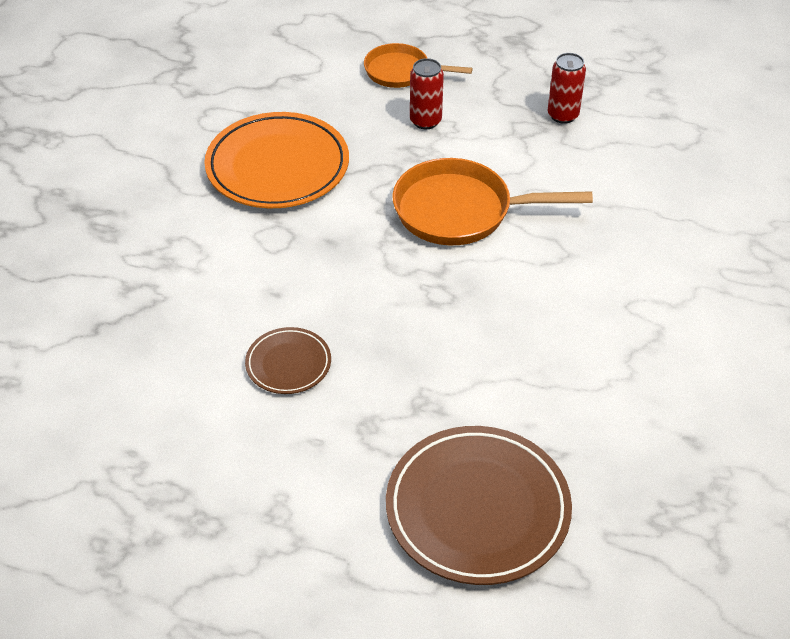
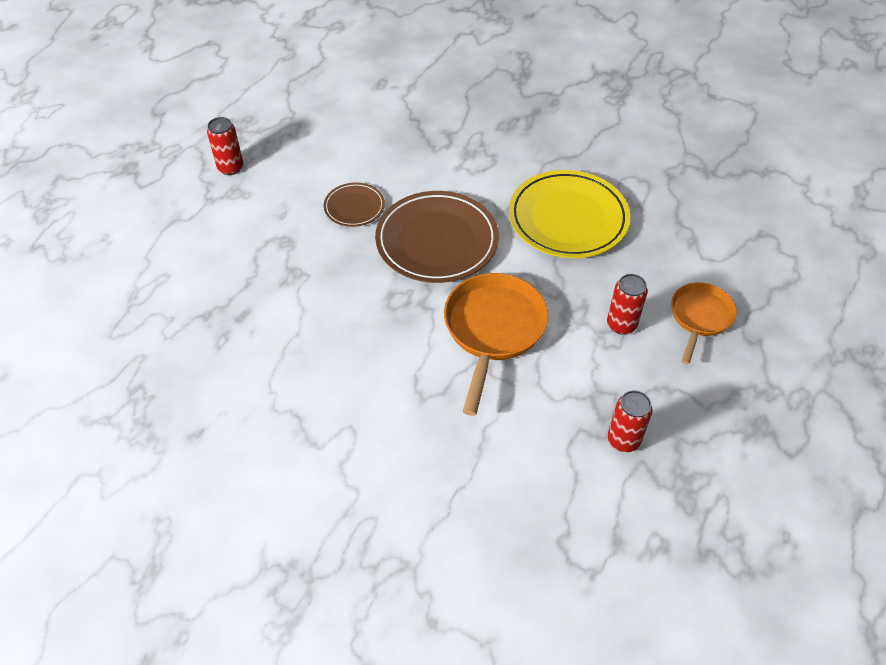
camera: 100 degrees right, 5 degrees up
(222, 534) = (230, 168): none -> red can
(277, 166) = (568, 218): orange plate -> yellow plate
(477, 509) = (194, 289): brown plate -> brown plate (437, 241)

